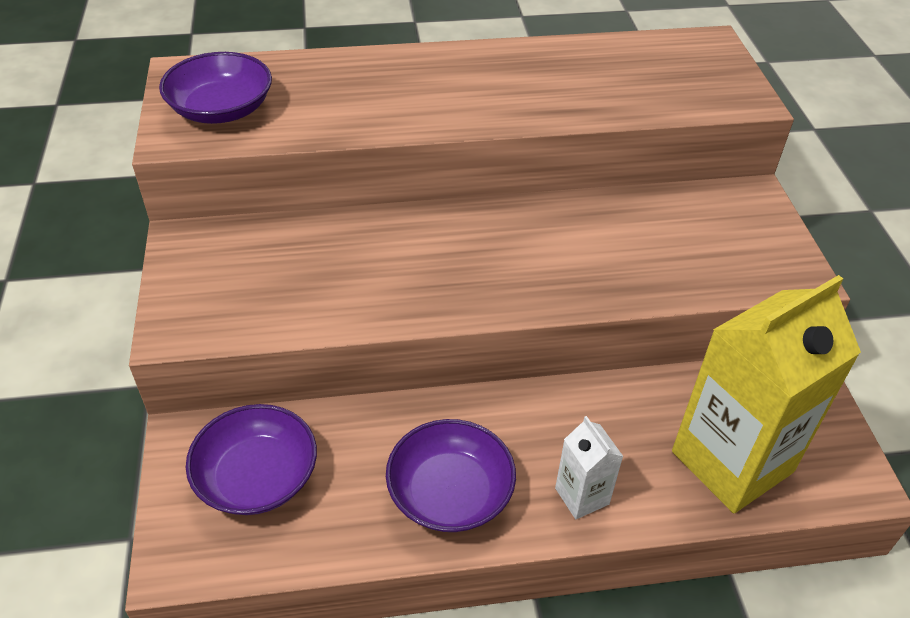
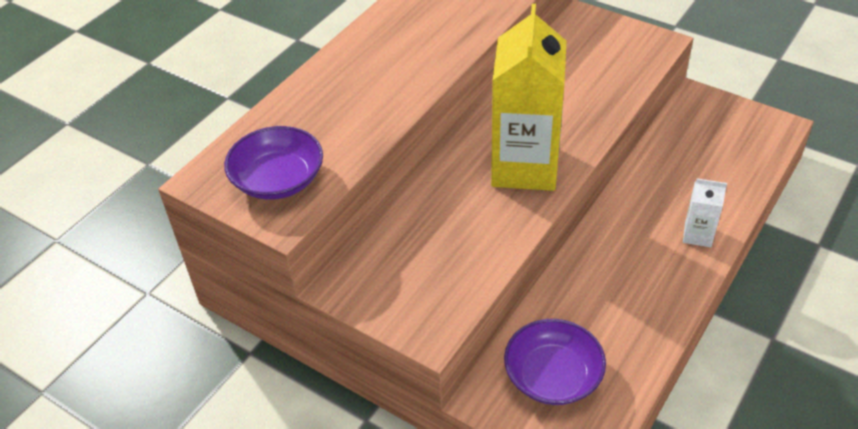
camera: 45 degrees left, 0 degrees up
(450, 493) = (646, 289): purple bowl -> none
(732, 461) = (727, 162): yellow carton -> yellow carton (525, 167)

